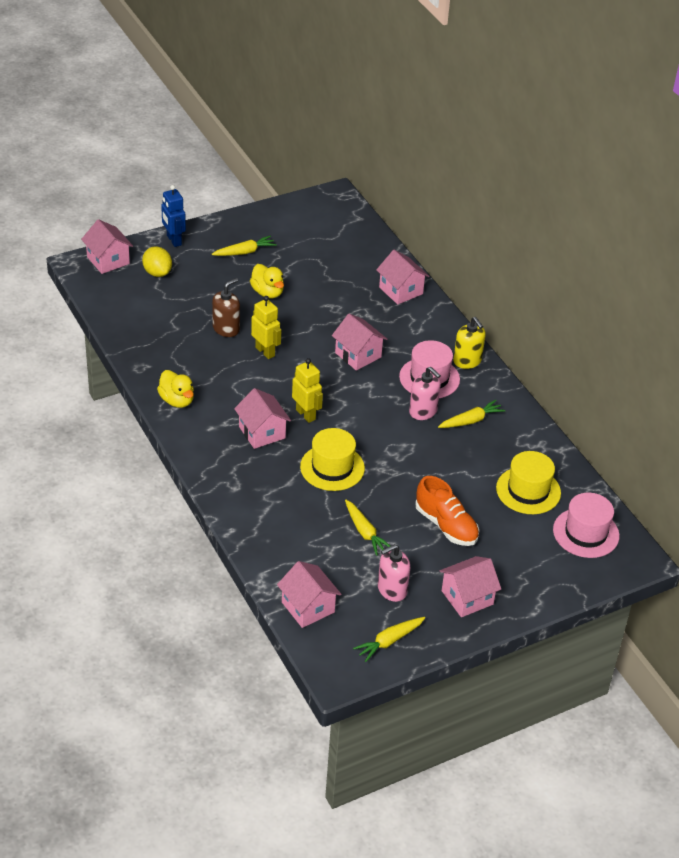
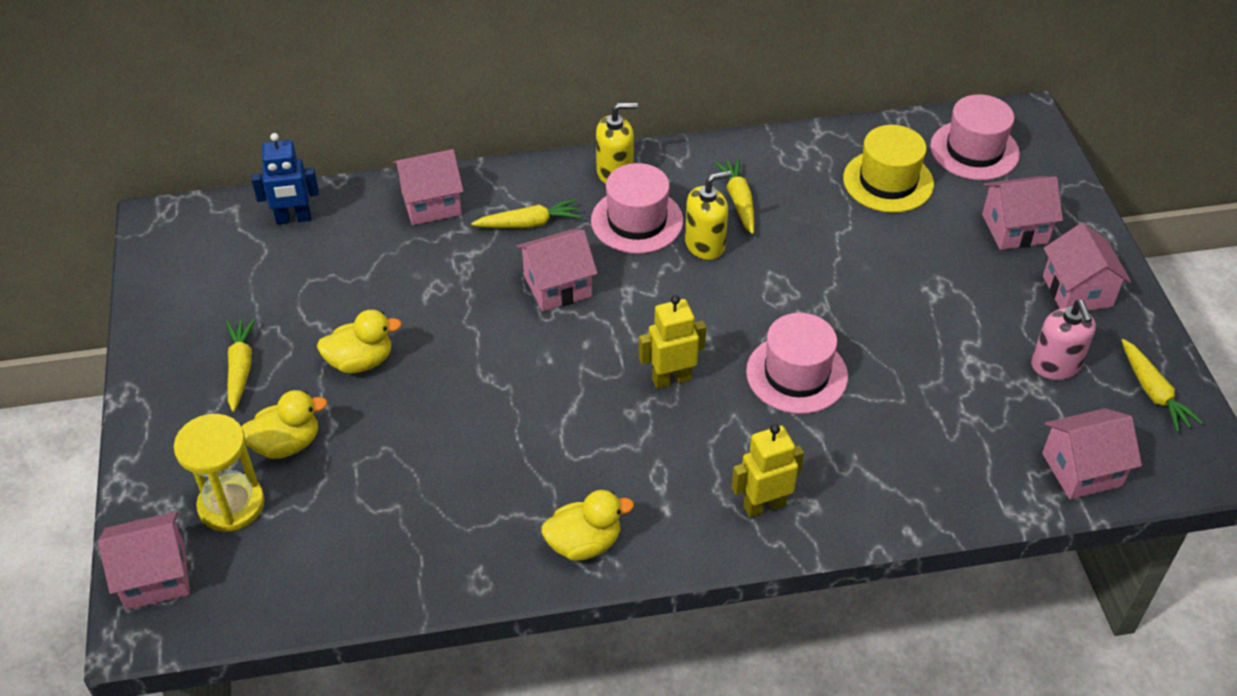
camera: 70 degrees left, 5 degrees up
(157, 272) = (231, 505): yellow lemon -> yellow hourglass
(173, 240) = (153, 462): blue robot -> blue robot (293, 219)
(201, 281) = (287, 444): none -> yellow duck
(226, 329) = (428, 436): brown soap dispenser -> none
(262, 432) = (696, 443): pink house -> pink house (1015, 229)
(265, 351) = (506, 397): yellow robot -> yellow robot (764, 505)
(332, 467) = (796, 374): yellow hat -> pink hat
(365, 532) = (939, 368): yellow carrot -> yellow carrot (529, 223)
(423, 411) = (705, 245): pink soap dispenser -> yellow soap dispenser
(446, 525) = (939, 278): orange shoe -> none

